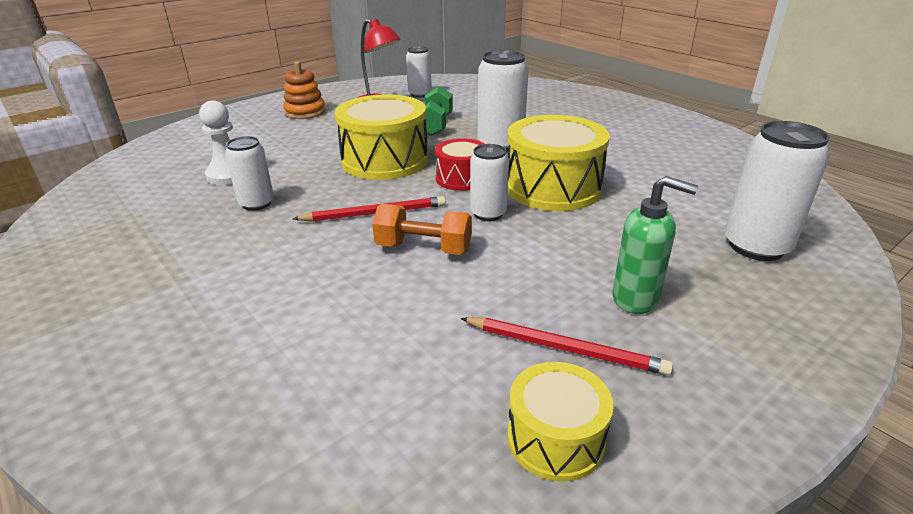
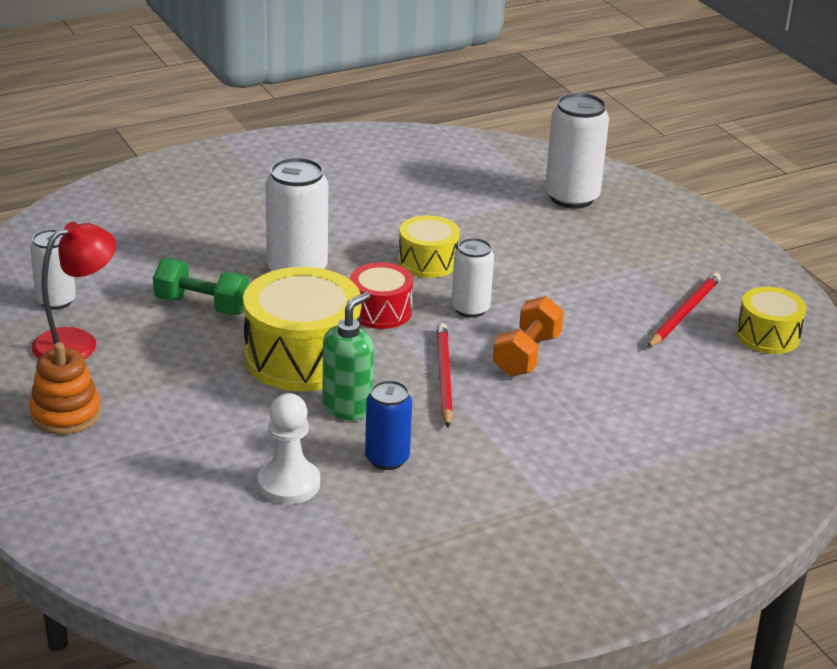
camera: 80 degrees left, 0 degrees up
(256, 203) = (387, 459): white can -> blue can
(553, 187) = (428, 262): yellow drum -> yellow drum, size x0.57
(636, 299) = (630, 269): green soap dispenser -> green soap dispenser (347, 408)

